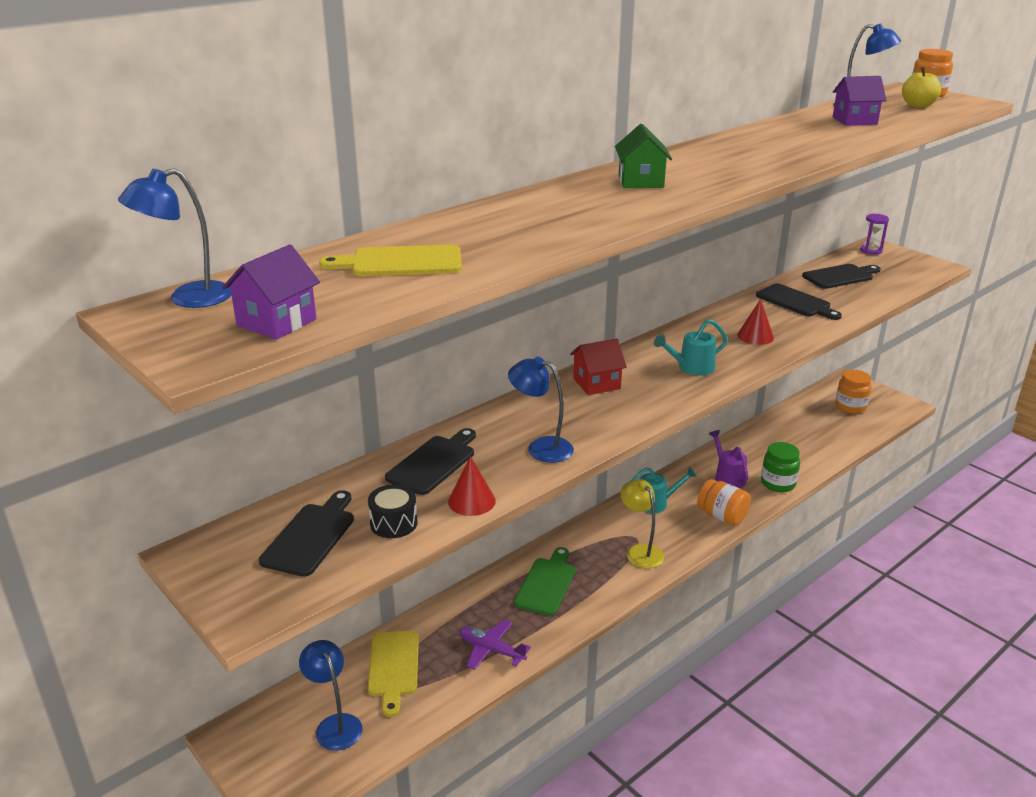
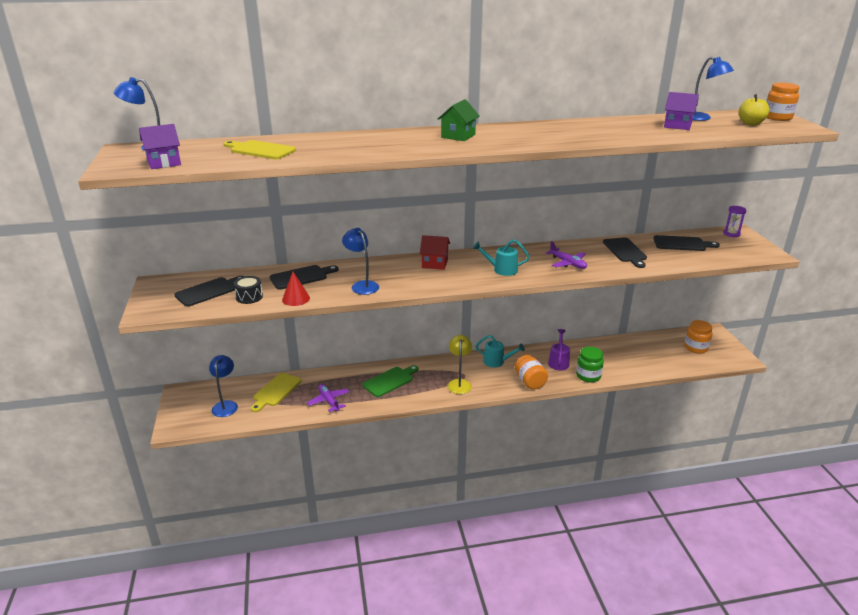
camera: 30 degrees right, 0 degrees up
(755, 336) = (568, 263): red cone -> purple plane

